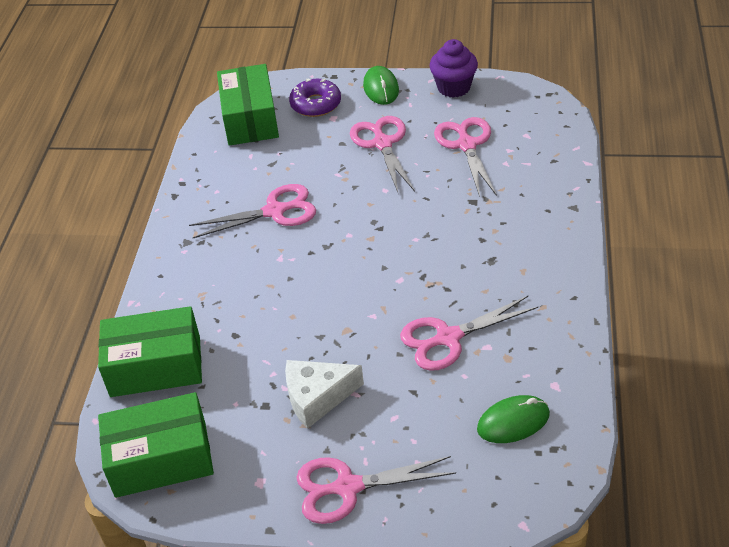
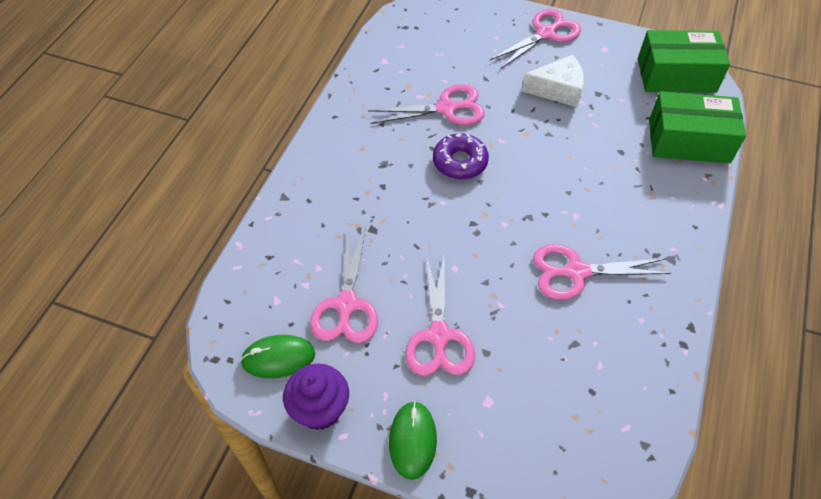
camera: 170 degrees left, 10 degrees up
(250, 119) = (597, 434): green box -> none
(316, 104) = (506, 436): purple donut -> purple donut (460, 162)
(348, 487) = (545, 34): pink scissors -> pink scissors turned 45 degrees counterclockwise
(513, 422) = (424, 46): green mouse -> green mouse (278, 358)

